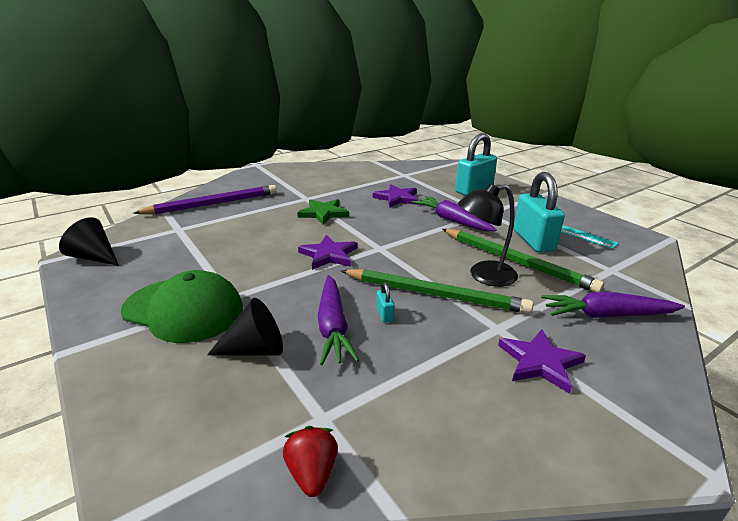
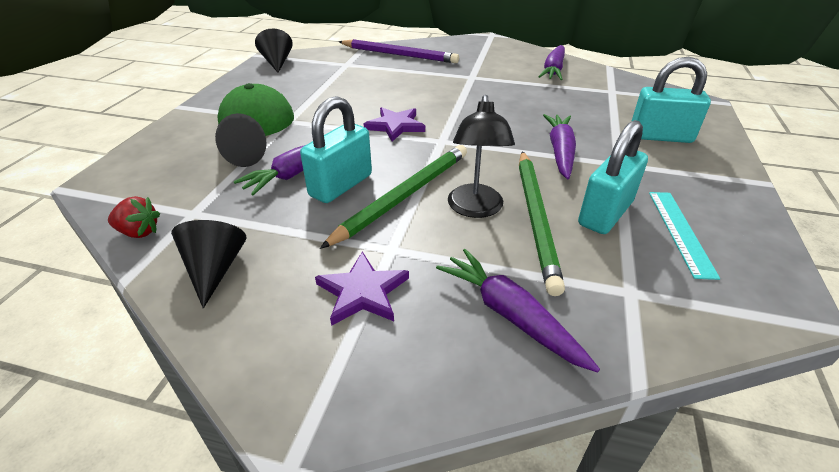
camera: 50 degrees right, 10 degrees up
(312, 473) = (139, 232): red strawberry -> red strawberry turned 60 degrees clockwise
(323, 213) = (458, 94): green star -> none
(348, 174) = (553, 70): none -> purple carrot
(384, 314) = (341, 185): turquoise padlock -> turquoise padlock, size x2.49
(397, 198) = (551, 109): purple star -> none
(435, 294) = (404, 196): green pencil -> green pencil turned 120 degrees counterclockwise
(439, 434) = (215, 269): none -> black cone
(483, 276) = (475, 209): black lamp -> black lamp turned 120 degrees counterclockwise

